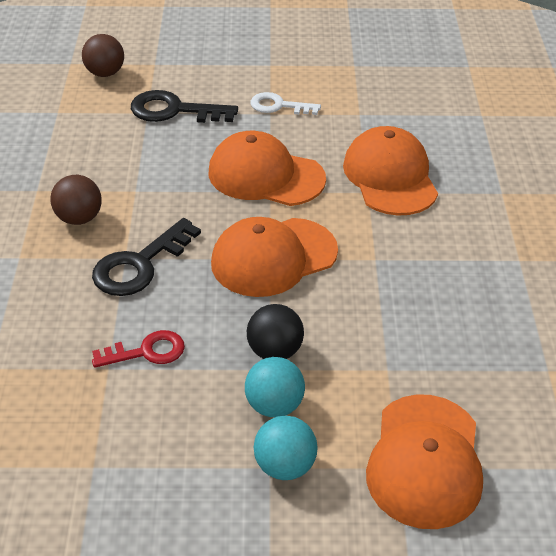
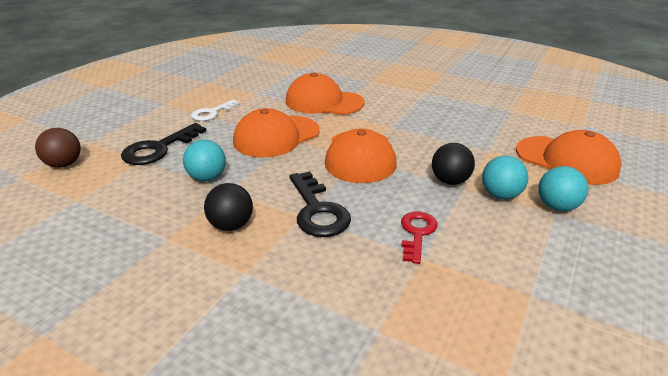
camera: 60 degrees left, 10 degrees down
(79, 218) = (231, 225): brown ball -> black ball
(146, 167) = (207, 177): none -> turquoise ball

